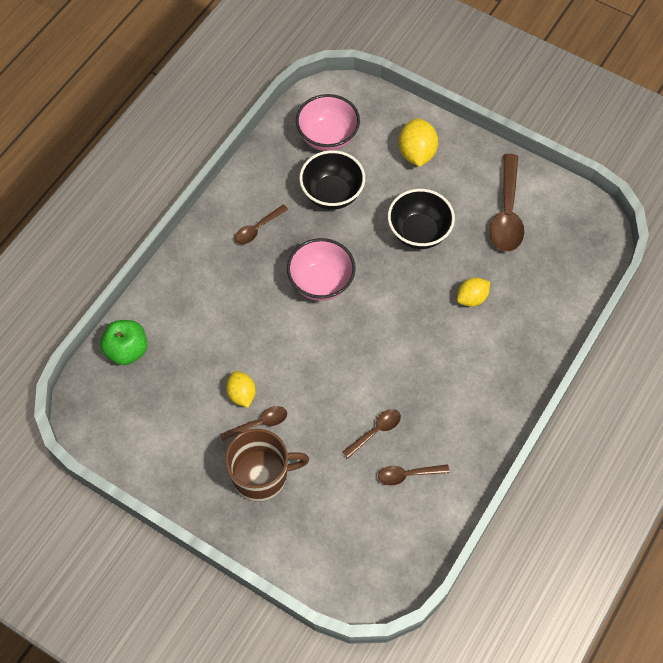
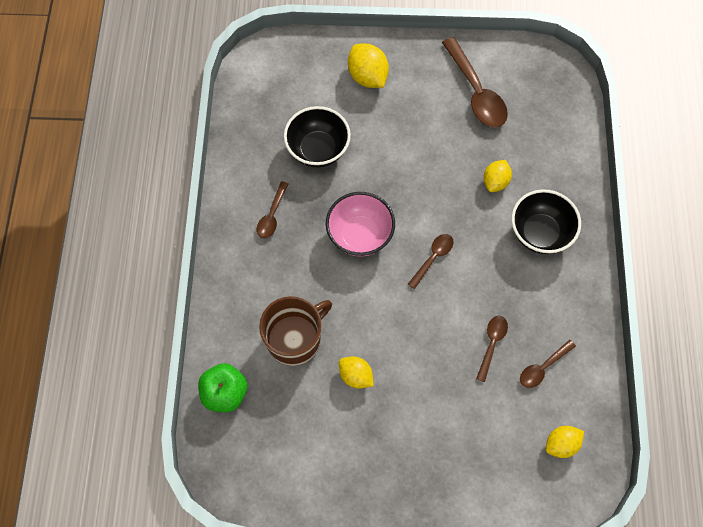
camera: 30 degrees left, 5 degrees up
(259, 423) = (388, 394): brown spoon -> brown spoon (433, 258)
(261, 475) = (420, 440): brown mug -> brown mug (295, 339)
(327, 137) = (281, 100): pink bowl -> none
(380, 546) = (561, 444): none -> yellow lemon
(419, 232) = (414, 146): black bowl -> black bowl (539, 233)

